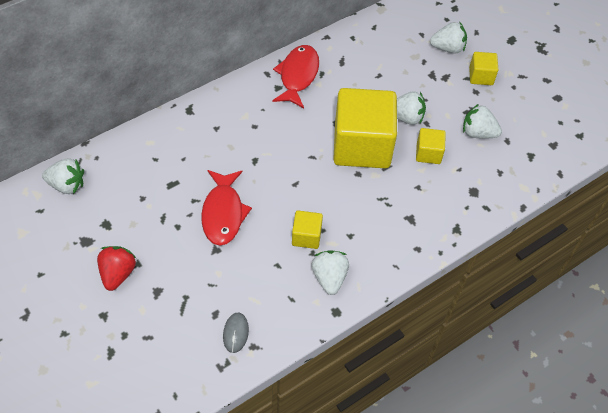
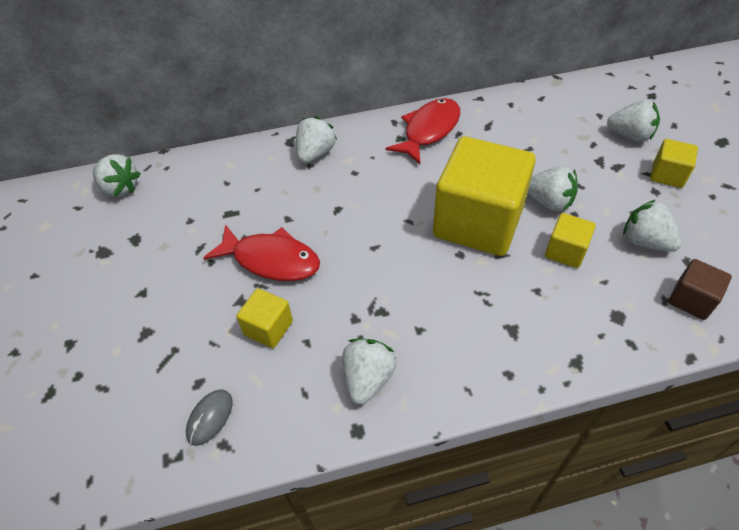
camera: 25 degrees right, 5 degrees down
(118, 273) = (114, 298): red strawberry -> none
(216, 116) = (315, 153): none -> white strawberry
(223, 213) = (271, 260): red fish -> red fish turned 90 degrees counterclockwise
(306, 236) = (360, 315): yellow cube -> yellow cube (268, 328)
(515, 168) = (691, 300): none -> brown cube

